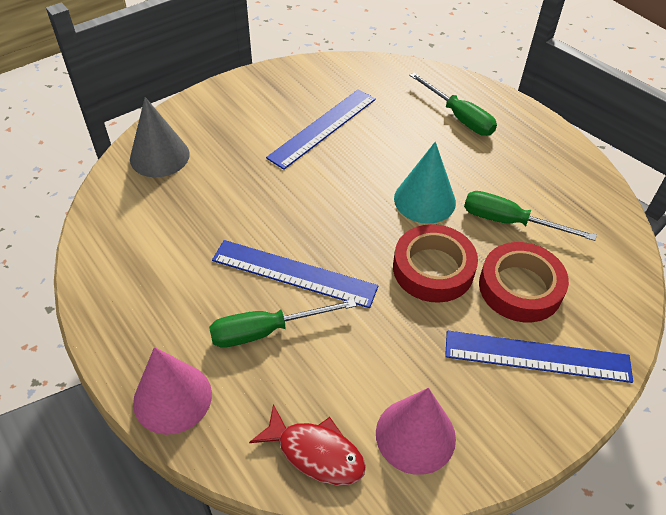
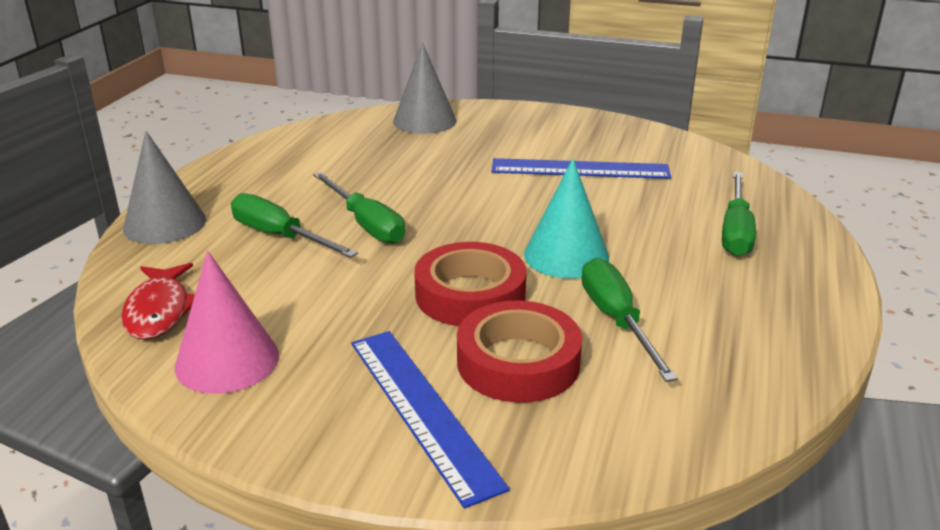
camera: 55 degrees right, 20 degrees down
(172, 397) = (165, 224): pink cone -> grey cone
(294, 273) = (366, 224): blue ruler -> green screwdriver

